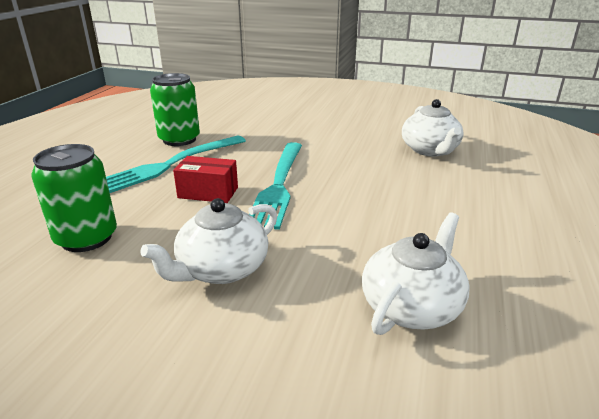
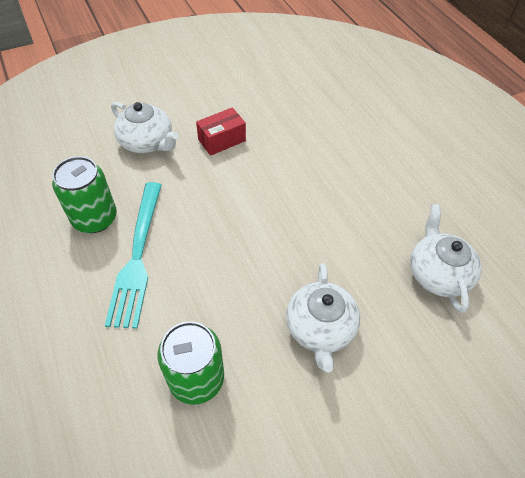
camera: 45 degrees left, 25 degrees up
(208, 192) = (214, 266): red box -> red box (222, 140)
(278, 186) = (254, 222): turquoise fork -> none
(430, 150) = (304, 112): white teapot -> white teapot (147, 142)

